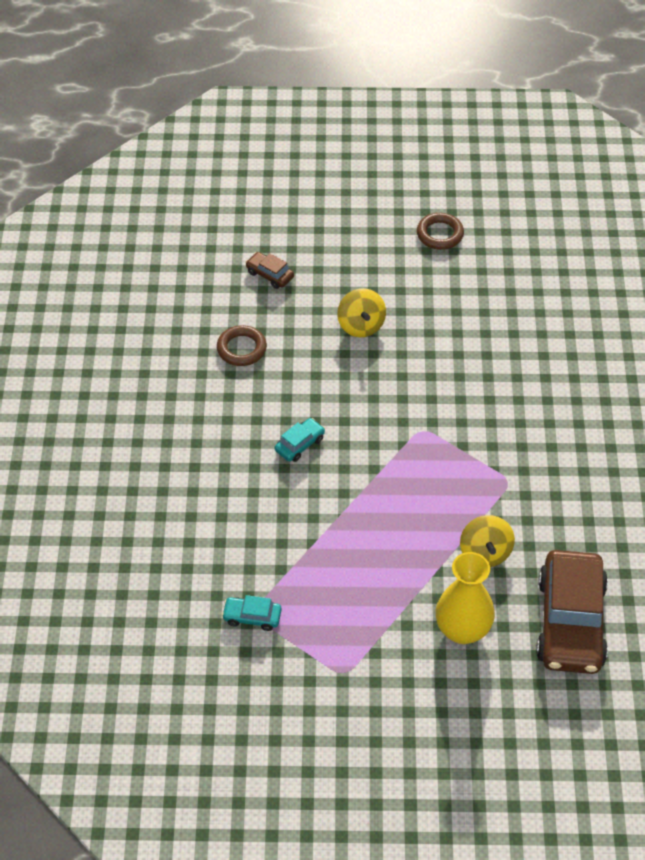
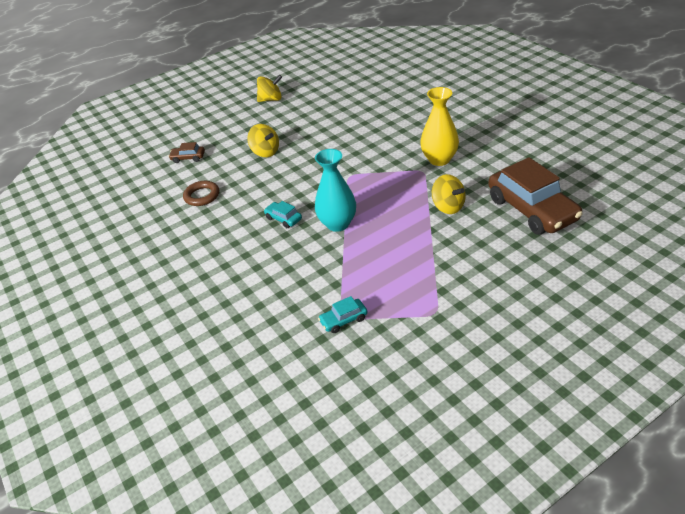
camera: 30 degrees left, 10 degrees down
(300, 444) = (283, 219): turquoise car -> turquoise car turned 60 degrees counterclockwise
(349, 492) = (338, 224): none -> turquoise vase
(440, 234) = (271, 99): brown ring -> yellow spinning top
(462, 630) = (479, 248): yellow vase -> yellow vase (439, 159)

